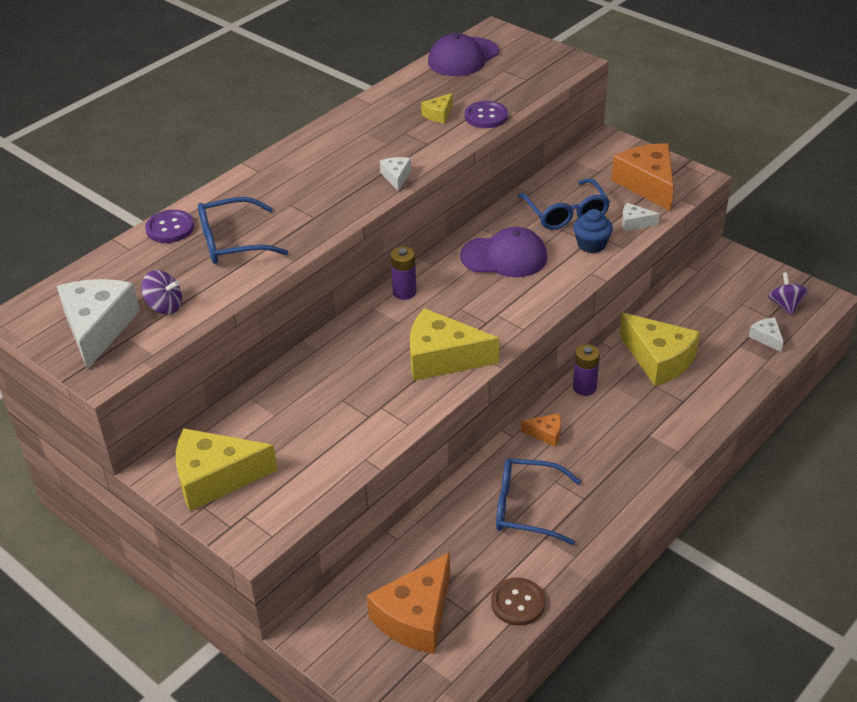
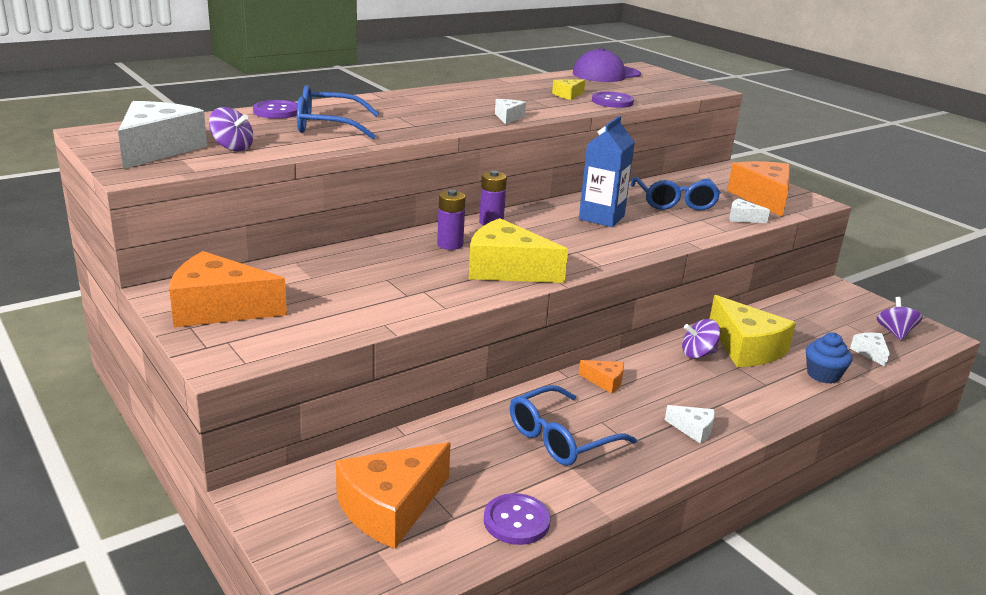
camera: 10 degrees right, 15 degrees down
(215, 478) = (219, 309): yellow cheese -> orange cheese
(504, 257) = (601, 217): purple cap -> blue carton
(518, 603) = (516, 521): brown button -> purple button
(528, 508) = (562, 438): blue glasses -> blue glasses turned 60 degrees counterclockwise
(584, 388) = (659, 354): purple battery -> purple battery (450, 244)
(591, 245) = (693, 224): blue cupcake -> blue cupcake (823, 375)
(618, 378) = (698, 354): none -> purple spinning top
(633, 470) = (693, 429): none -> white cheese

